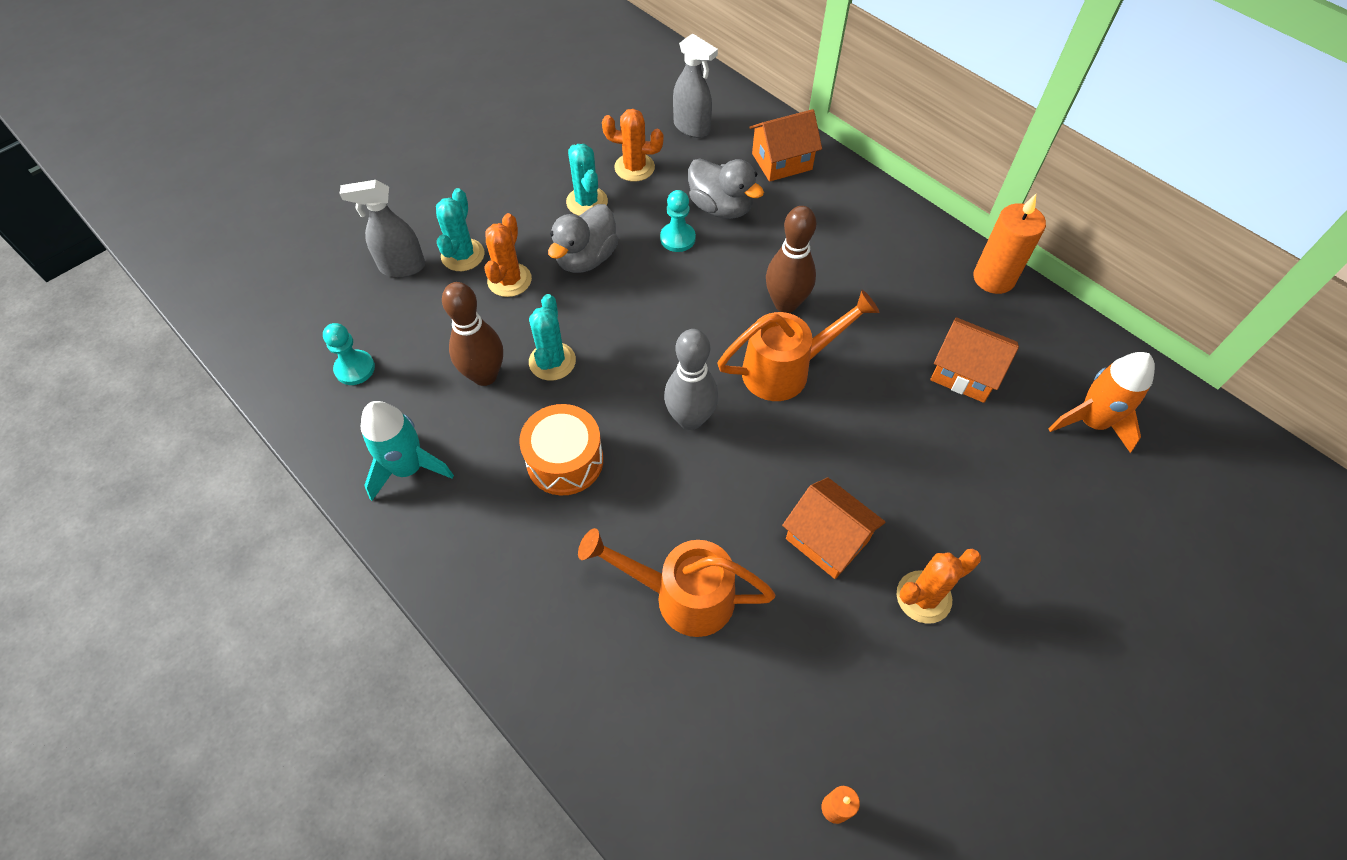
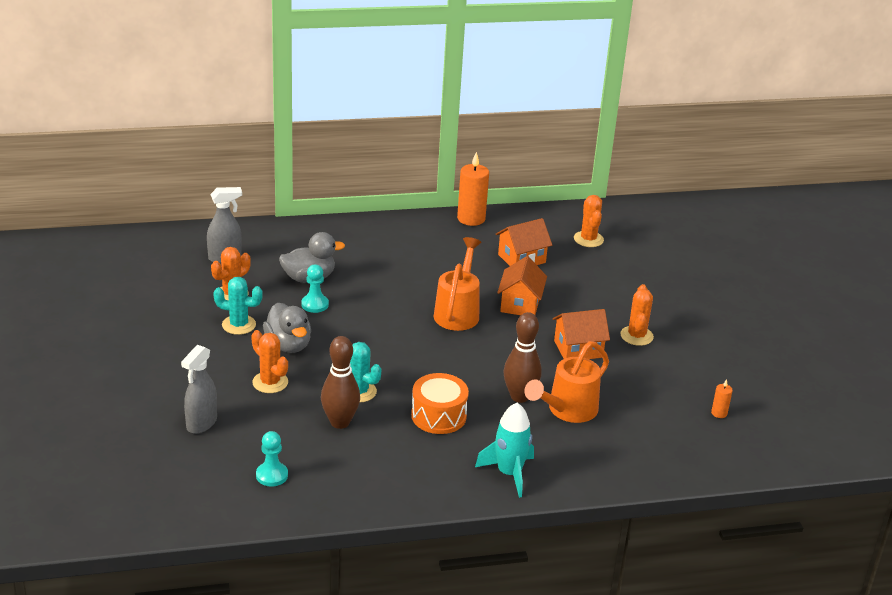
camera: 60 degrees left, 25 degrees down
(408, 468) = (380, 479): turquoise rocket -> turquoise rocket (509, 473)
(463, 255) = (223, 393): turquoise cactus -> none
(690, 419) = (457, 359): grey bowling pin -> none
(781, 161) = (299, 240): orange house -> orange house (520, 304)
(785, 303) = (411, 290): brown bowling pin -> brown bowling pin (519, 396)
(1091, 422) = (588, 239): orange rocket -> orange cactus

